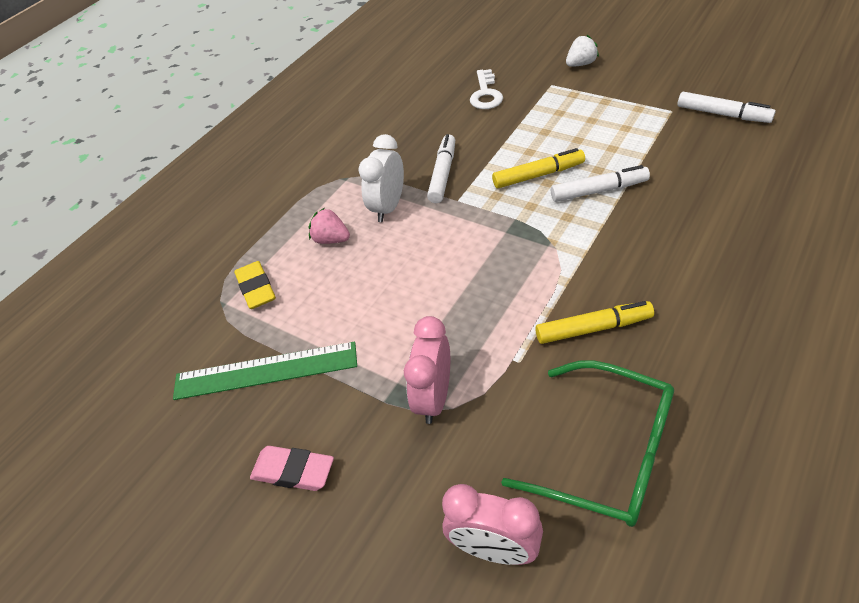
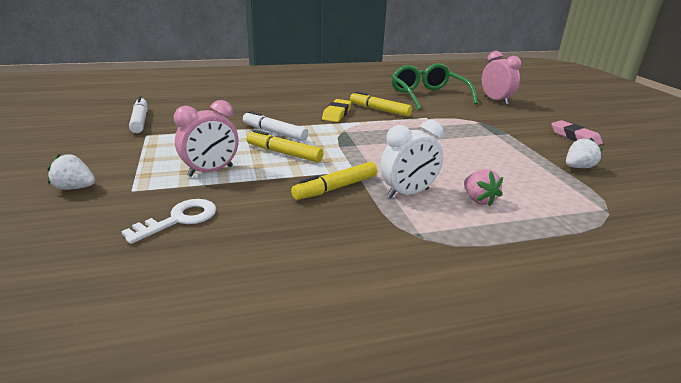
camera: 145 degrees left, 20 degrees down
(256, 288) = (569, 204): yellow eraser -> yellow eraser (337, 114)
(265, 371) = (578, 167): green ruler -> white strawberry
(434, 398) = (481, 125): pink clock -> pink clock (210, 171)
(443, 174) = (336, 188): white marker -> yellow marker

